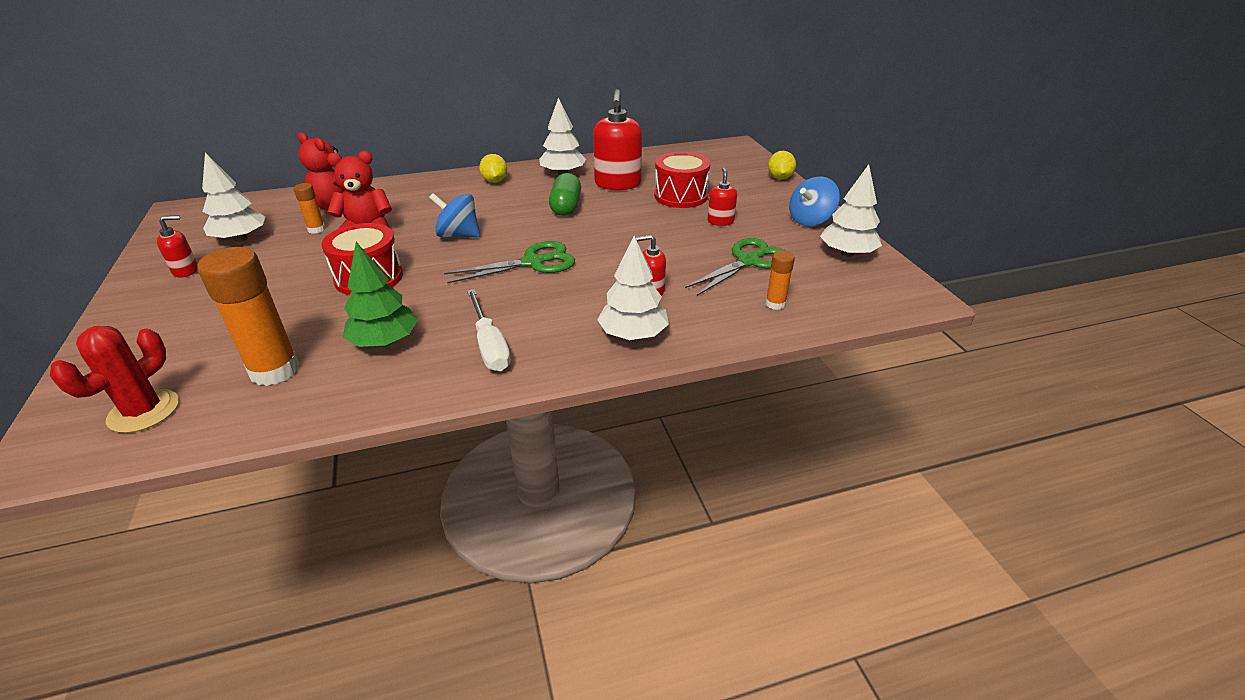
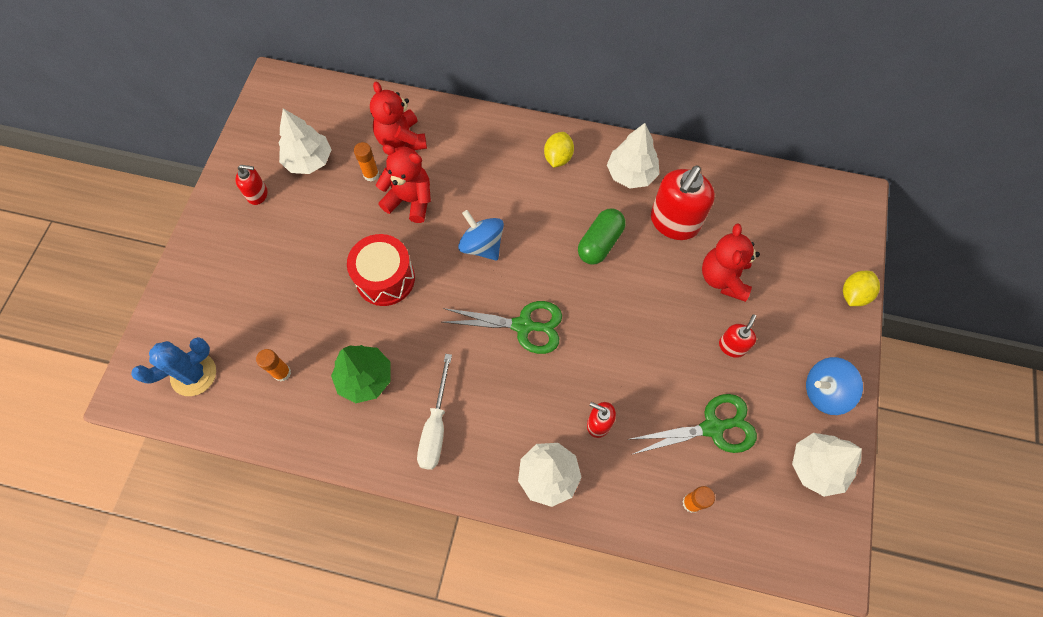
camera: 30 degrees right, 30 degrees up
(144, 411) = (193, 374): red cactus -> blue cactus
(275, 370) = (282, 372): orange glue stick -> orange glue stick, size x0.49
(680, 196) = (723, 278): red drum -> red teddy bear

